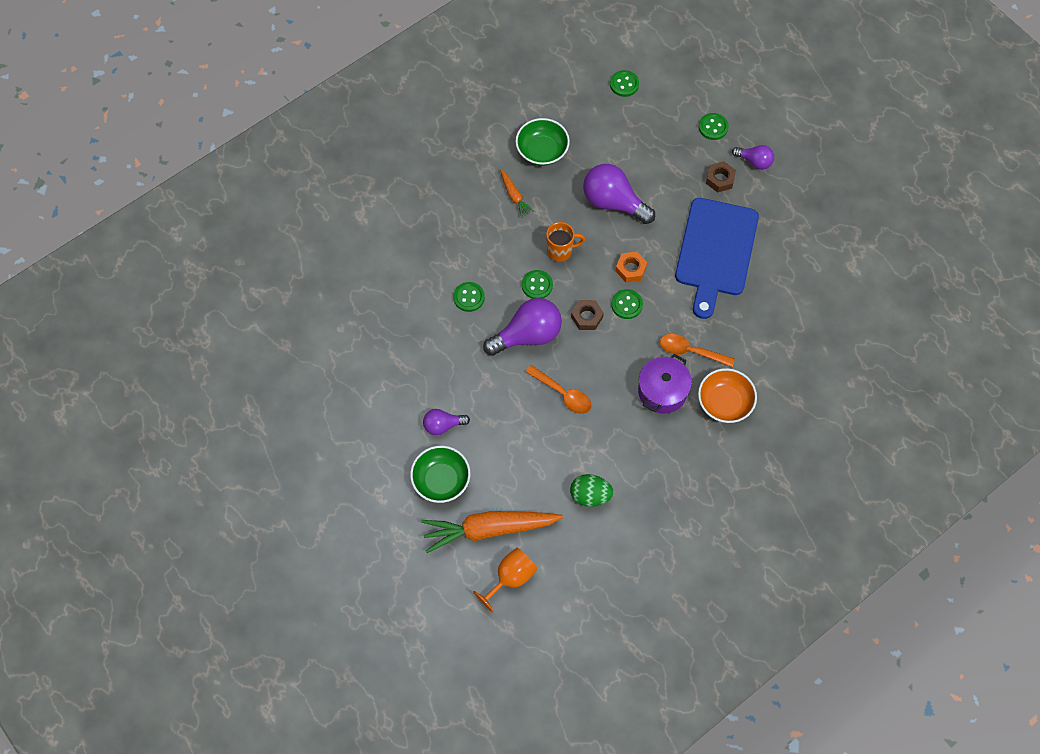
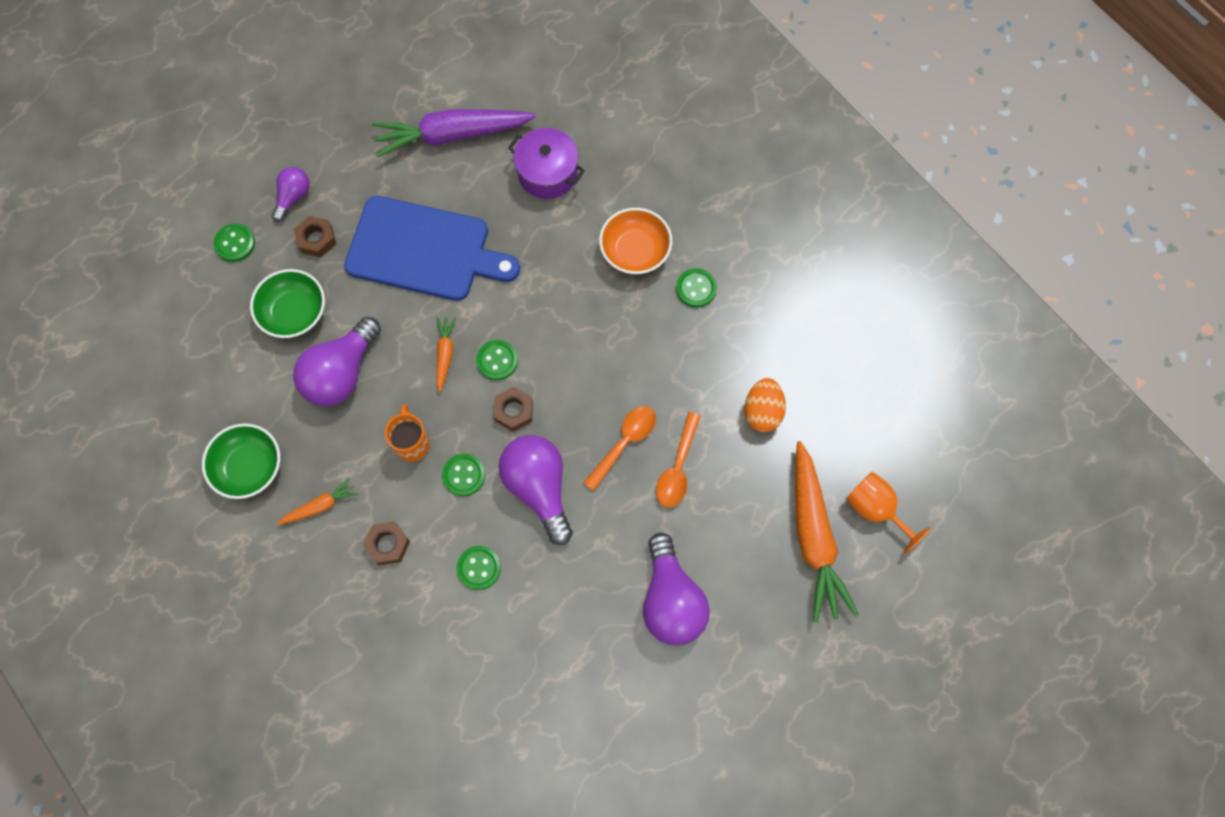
camera: 90 degrees left, 5 degrees up
(441, 480) = (749, 601): green bowl -> green bowl (294, 312)
(443, 425) = (671, 600): purple light bulb -> purple light bulb, size x1.82
(486, 239) = (388, 544): none -> brown nut
(590, 495) = (762, 412): green egg -> orange egg
(624, 84) = (150, 354): green button -> green button (696, 288)
(630, 269) = (445, 354): orange nut -> orange carrot
(662, 391) = (620, 322): purple pot -> purple pot (547, 173)
(690, 351) = (565, 286): orange spoon -> orange spoon (677, 468)
(818, 266) = (451, 135): none -> purple carrot

